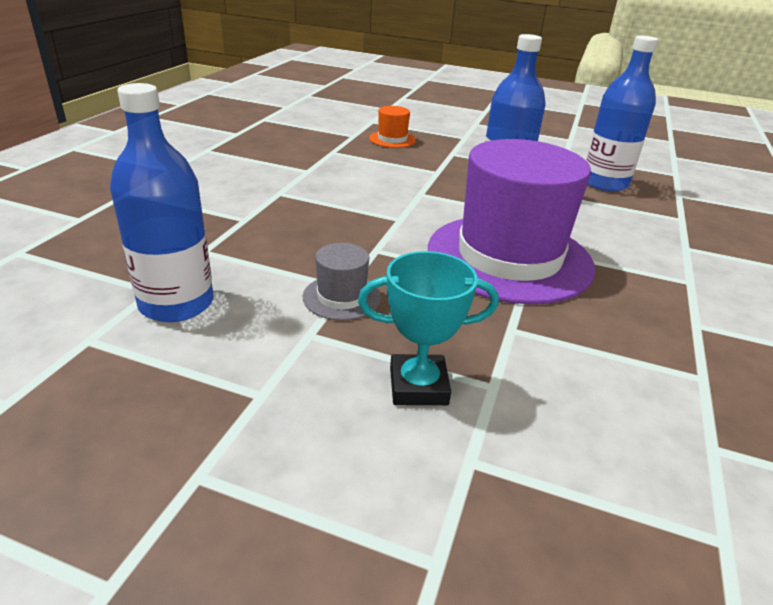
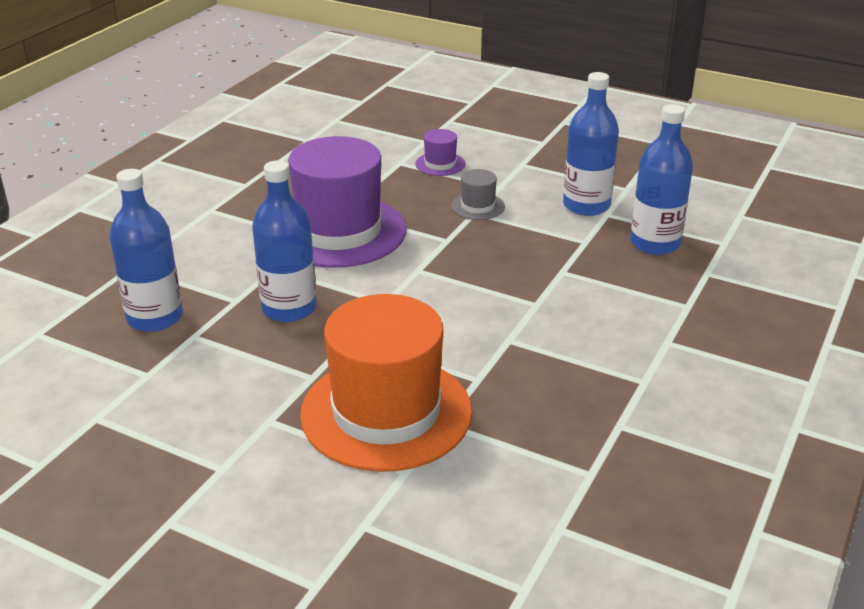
camera: 170 degrees left, 0 degrees up
(113, 250) = (655, 243): none -> blue bottle
(392, 139) = (386, 412): orange hat -> orange hat, size x2.43
(418, 386) = (440, 164): turquoise trophy -> purple hat

